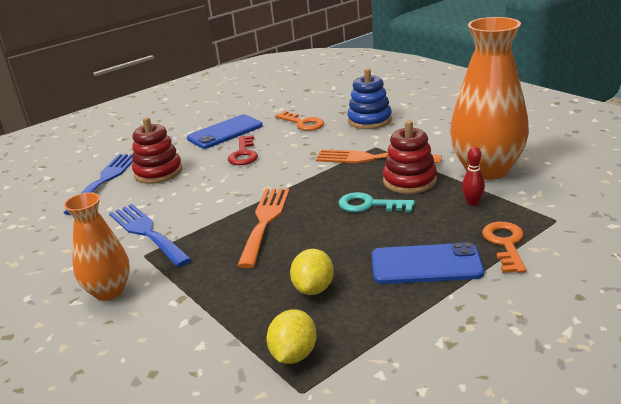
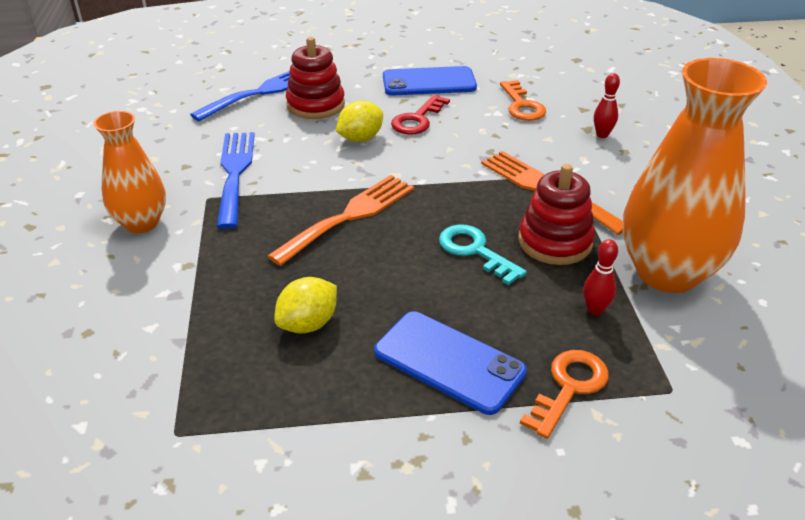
camera: 30 degrees right, 10 degrees up
(294, 354) = (211, 388): yellow lemon -> yellow lemon (360, 138)
(369, 120) = (602, 135): blue stacking toy -> red bowling pin

